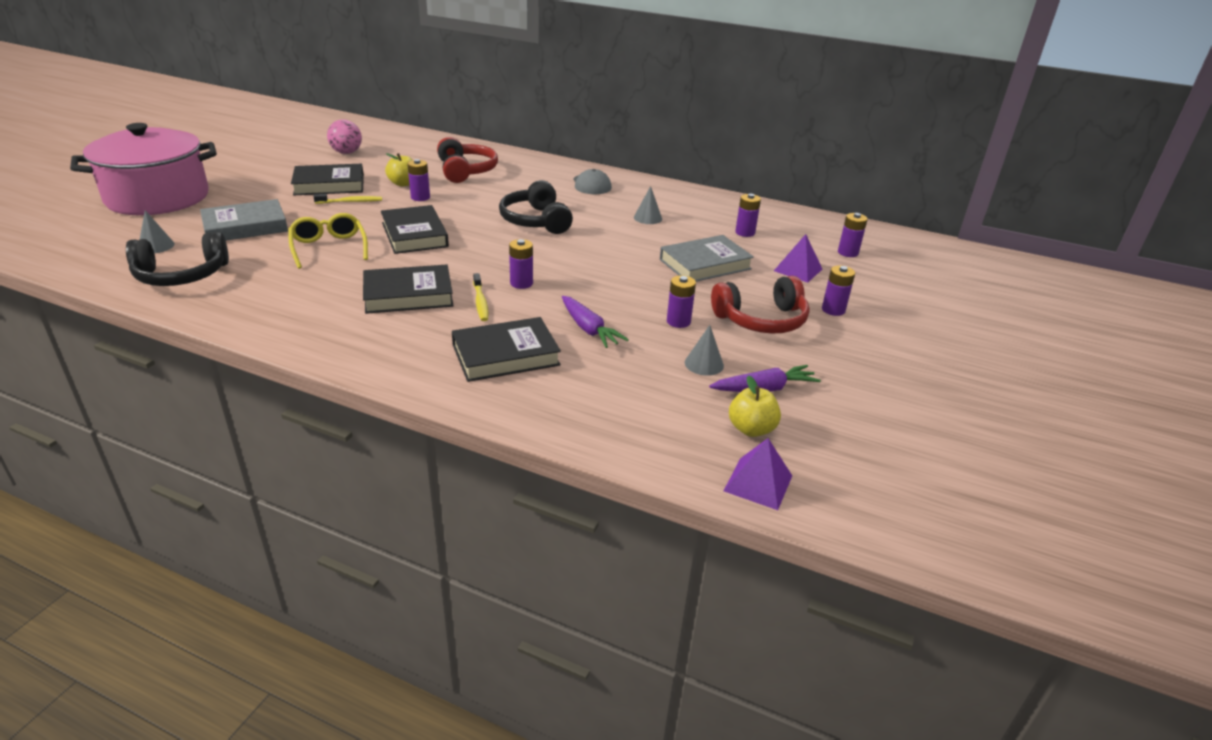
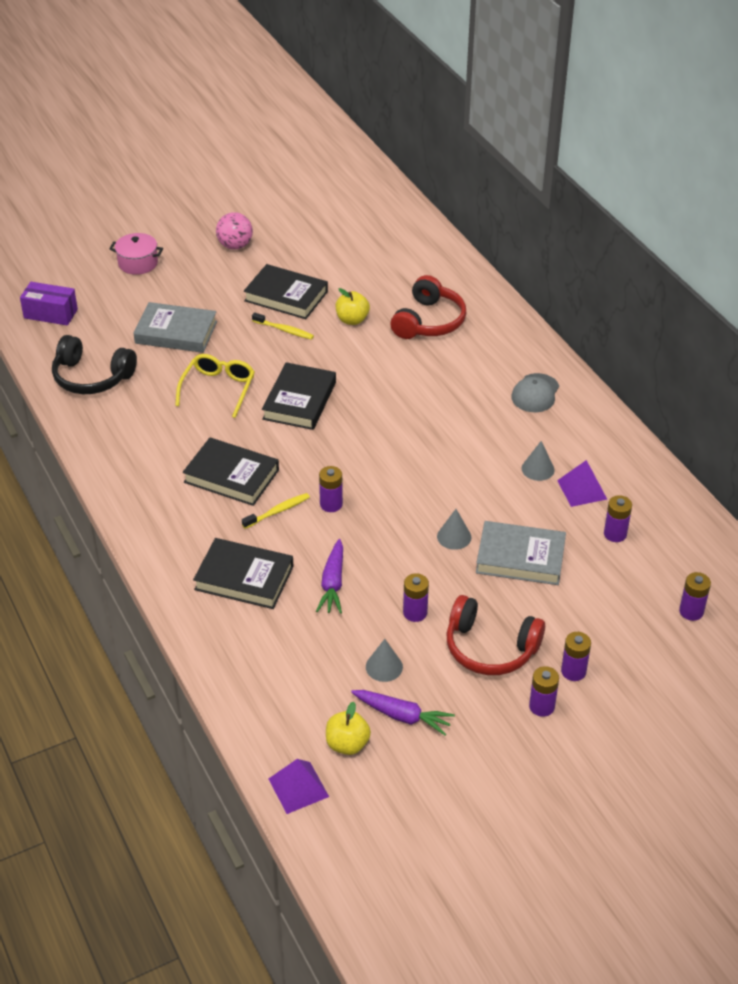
camera: 40 degrees right, 10 degrees up
(87, 248) = (50, 314): none -> purple box
(156, 246) = (97, 331): grey cone -> grey cone (454, 537)
(158, 198) = (138, 263): pink pot -> pink pot, size x0.43
(346, 152) = (341, 248): pink ball -> pink ball (235, 246)
(420, 197) = (349, 348): purple battery -> purple battery (541, 706)
(480, 302) = (278, 511): yellow toothbrush -> yellow toothbrush turned 150 degrees counterclockwise
(536, 221) = (423, 427): black headphones -> none
(798, 270) = (605, 608): purple pyramid -> purple pyramid (582, 489)

